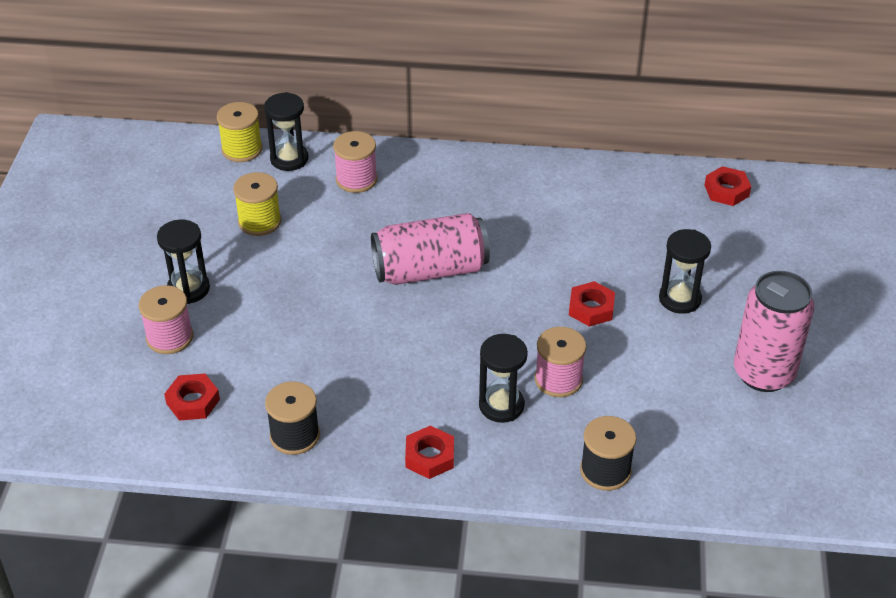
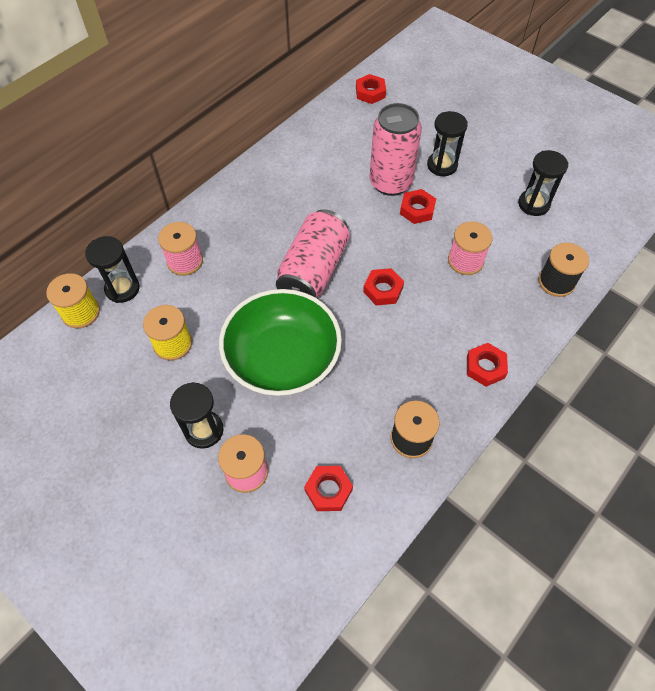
camera: 55 degrees left, 15 degrees up
(307, 300) = (282, 358): none -> green bowl
(455, 332) = (383, 290): none -> red nut
(501, 405) = (467, 302): black hourglass -> black hourglass (533, 204)
(763, 373) = (528, 166): pink can -> pink can (390, 182)

